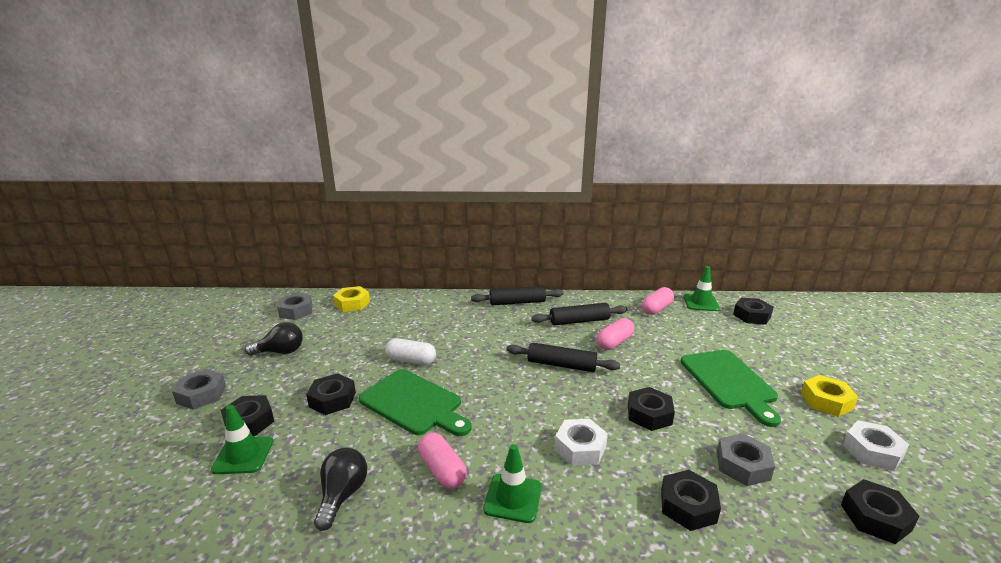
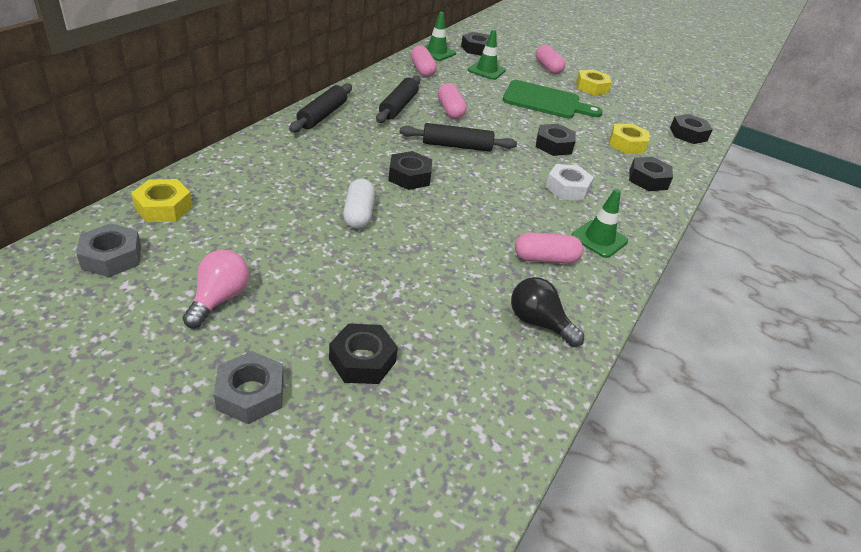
camera: 65 degrees left, 15 degrees up
(243, 455) = (425, 377): green traffic cone -> green traffic cone (486, 70)
(280, 352) = (219, 299): black light bulb -> pink light bulb
(332, 399) = (379, 287): black nut -> black nut (409, 176)
(411, 360) = (359, 214): white capsule -> white capsule turned 45 degrees counterclockwise
(414, 403) = (438, 239): green cutting board -> none
(561, 365) = (456, 146): black rolling pin -> black rolling pin turned 45 degrees clockwise
(742, 465) = (627, 144): grey nut -> yellow nut
(806, 361) = (548, 67): none -> pink capsule
(872, 451) = (642, 104): white nut -> none

